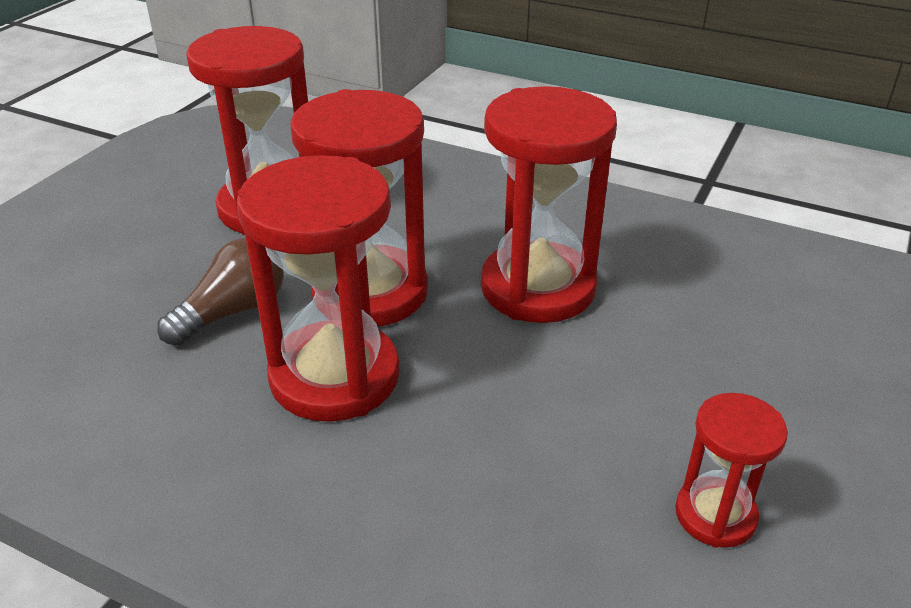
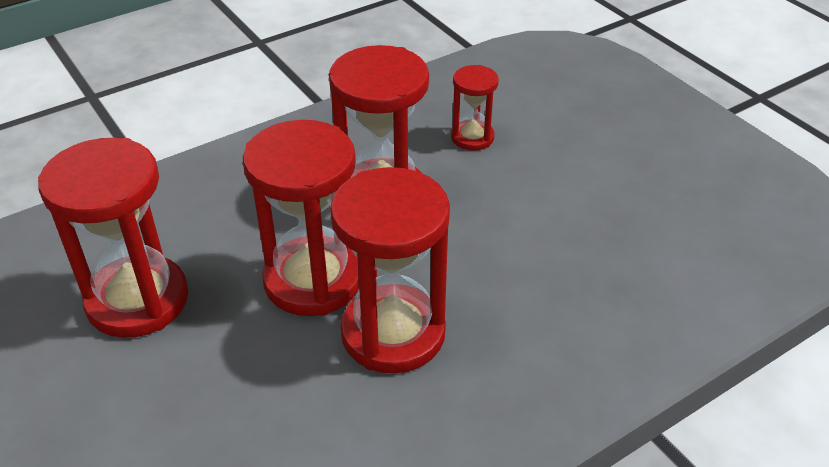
camera: 60 degrees left, 5 degrees up
(233, 312) = (267, 368): brown light bulb -> none
(715, 515) = (621, 219): red hourglass -> red hourglass (472, 137)

